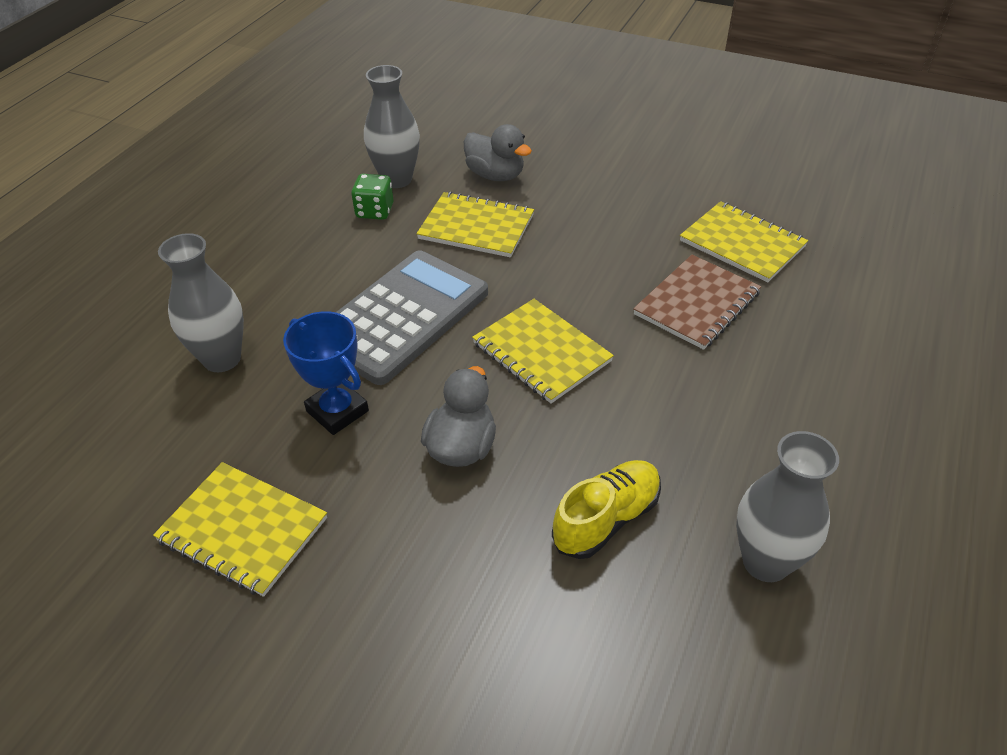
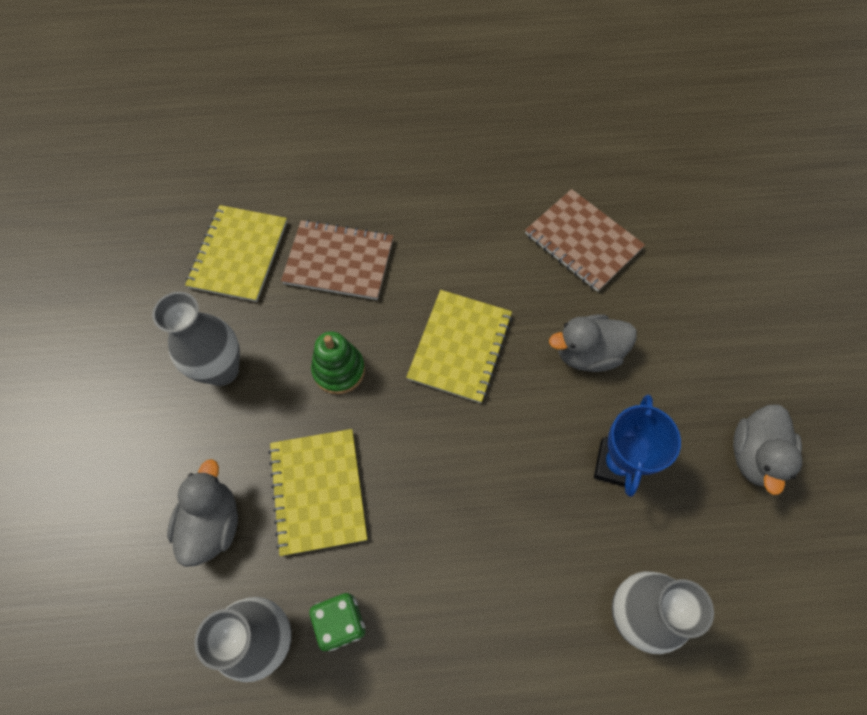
camera: 120 degrees left, 20 degrees up
(243, 529) = (754, 455): yellow notebook -> grey duck
(401, 317) = (484, 483): grey calculator -> none
(574, 268) = (339, 370): none -> green stacking toy
(606, 519) = (583, 241): yellow shoe -> brown notebook
(765, 562) = (555, 155): grey vase -> grey vase (222, 370)

